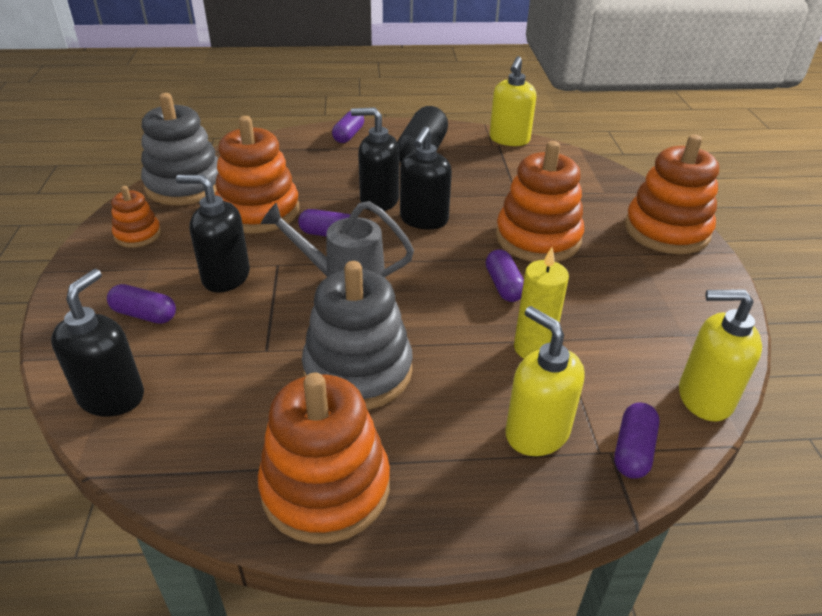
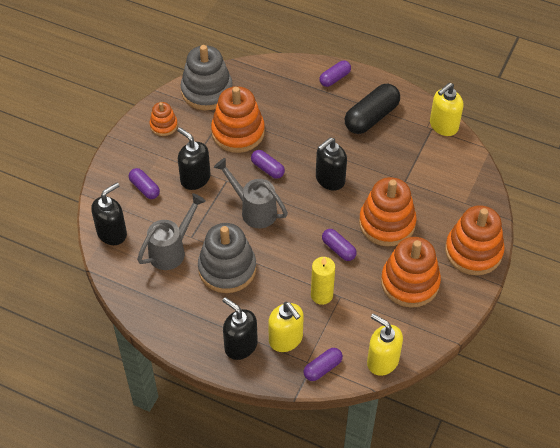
camera: 30 degrees right, 15 degrees up
(242, 380) = (172, 250): none -> grey watering can
(326, 487) = (179, 320): orange stacking toy -> orange stacking toy (410, 282)
(379, 201) = (314, 152): black soap dispenser -> black soap dispenser (240, 346)
(504, 286) = (338, 249): purple capsule -> purple capsule turned 60 degrees counterclockwise
(536, 433) = (286, 339): yellow soap dispenser -> yellow soap dispenser turned 150 degrees clockwise

